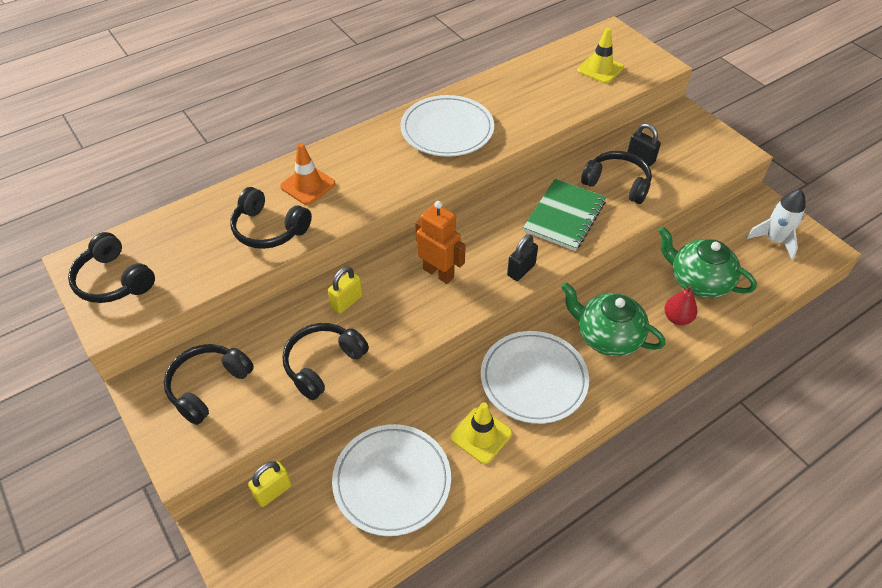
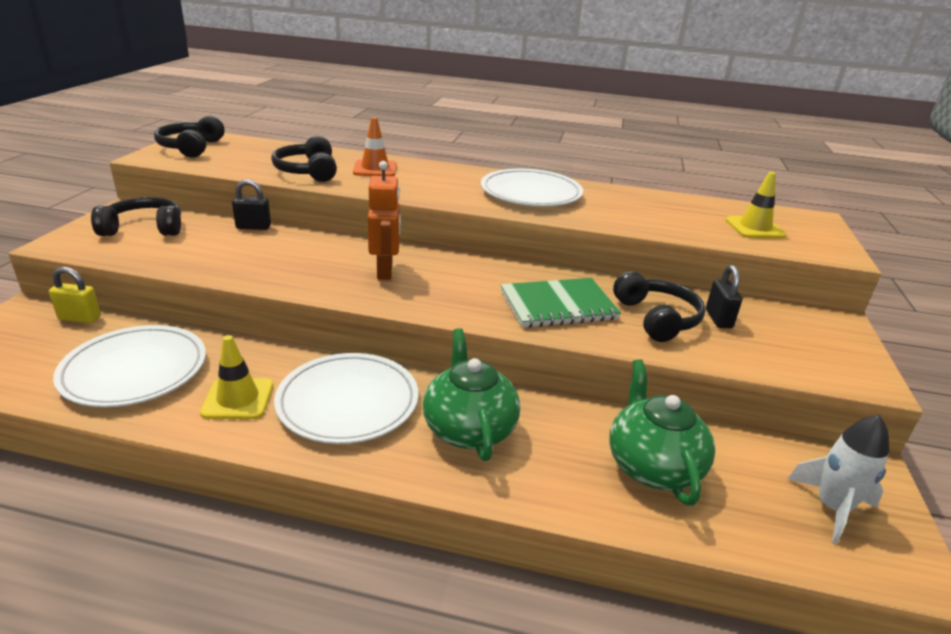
camera: 45 degrees right, 20 degrees down
(323, 364) = (214, 260): black headphones -> none
(347, 302) = (296, 246): yellow padlock -> none
(521, 270) = (450, 308): black padlock -> black padlock (253, 227)
(677, 318) = (570, 473): red pear -> none

